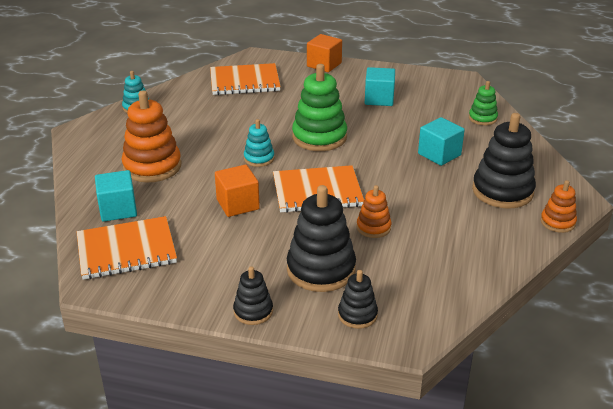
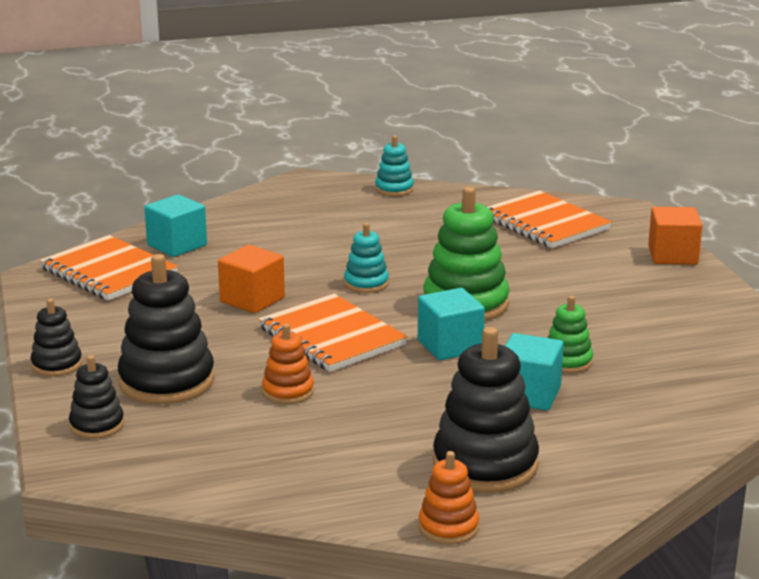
camera: 60 degrees right, 10 degrees down
(152, 167) = (278, 235): orange stacking toy -> none
(379, 99) = (630, 316): turquoise cube -> turquoise cube (450, 346)
(482, 118) = (688, 405): green stacking toy -> green stacking toy (567, 361)

